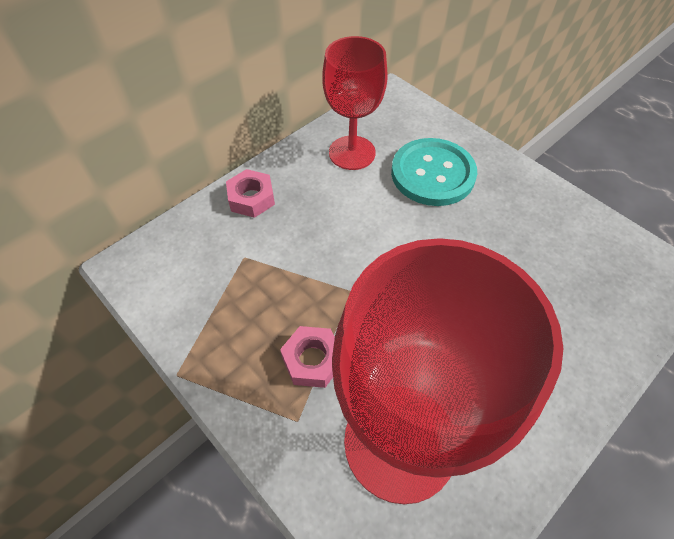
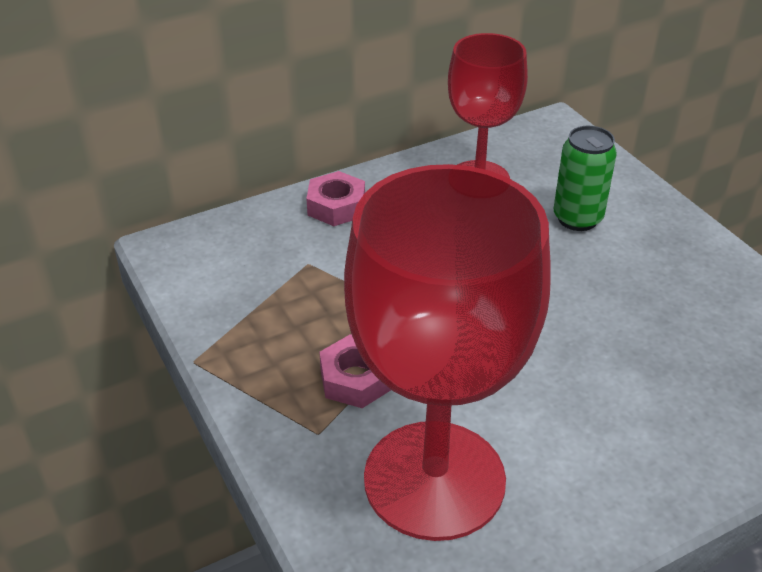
camera: 15 degrees right, 15 degrees down
(433, 174) = (577, 218): turquoise button -> green can

